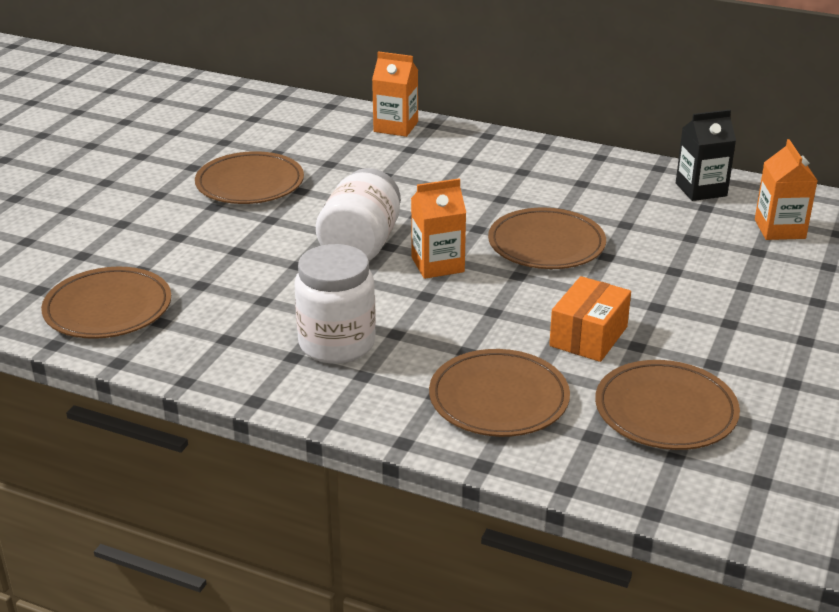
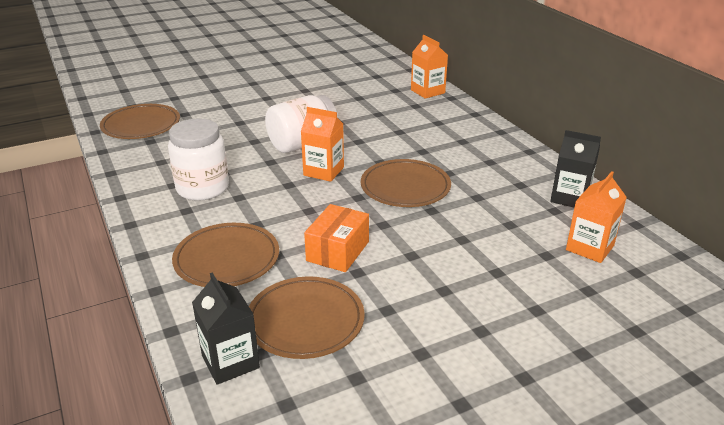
camera: 40 degrees right, 0 degrees up
(250, 183) = (302, 93): brown plate -> none
(588, 336) = (338, 251): orange box -> orange box turned 45 degrees counterclockwise
(663, 479) = (230, 362): none -> black carton

